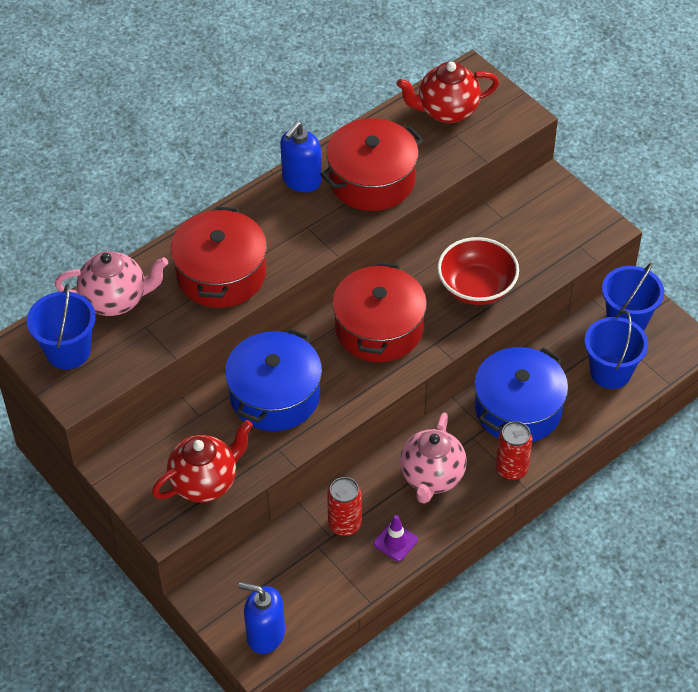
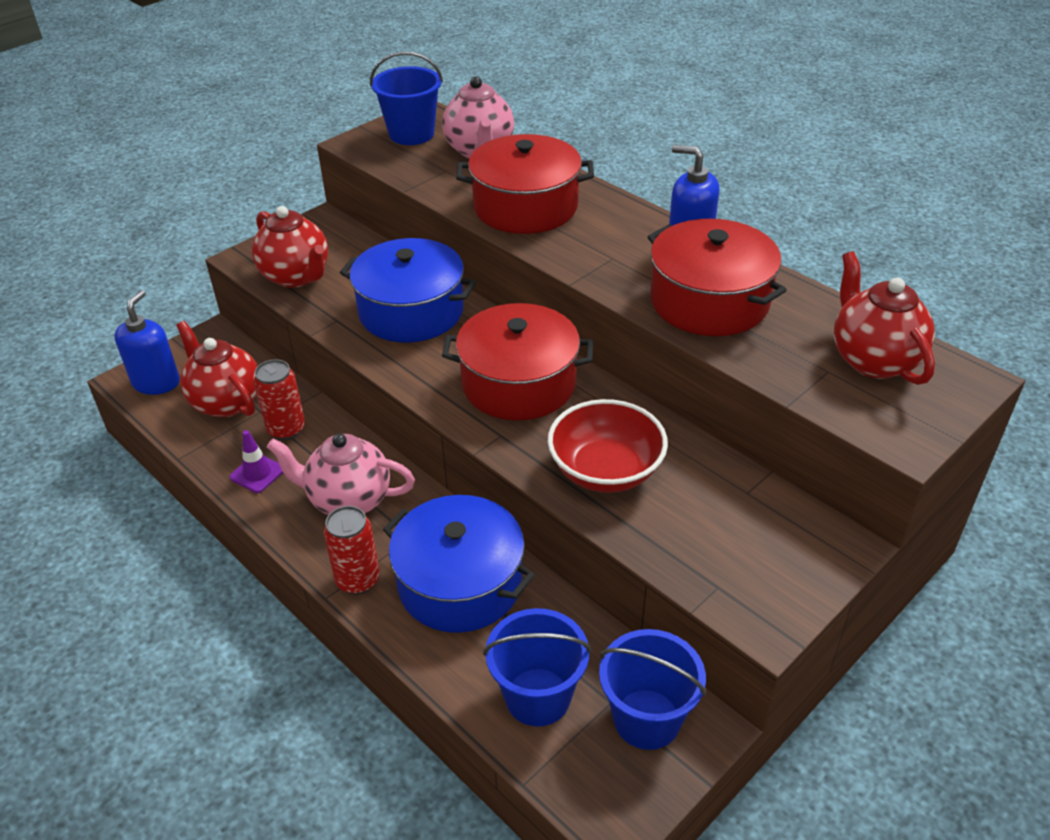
camera: 85 degrees right, 10 degrees down
(301, 574) = (226, 401): none -> red teapot

